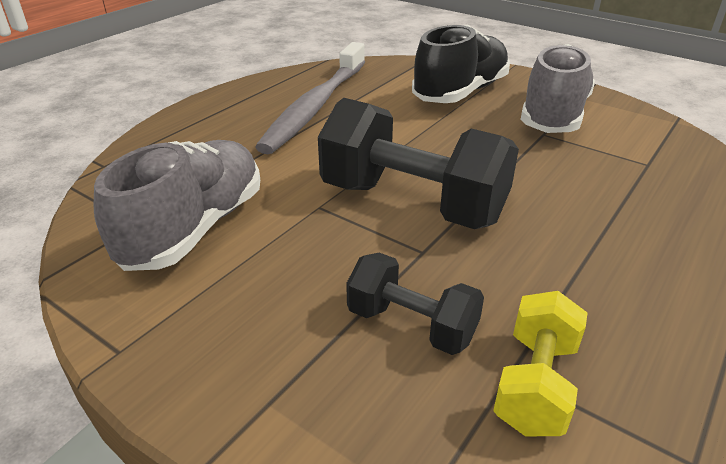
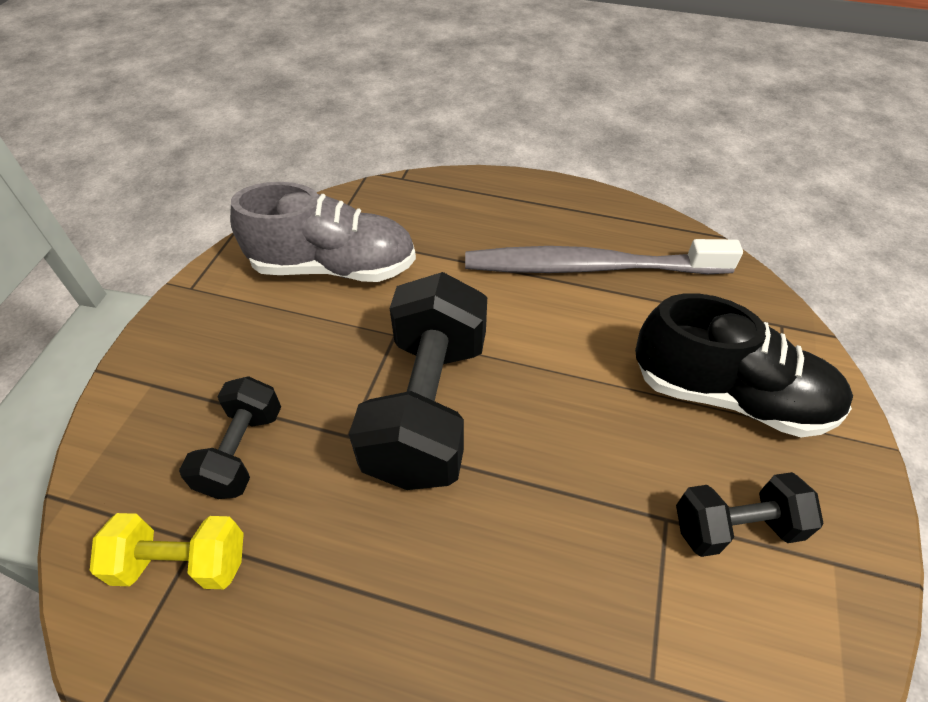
camera: 70 degrees right, 15 degrees up
(553, 115) = (735, 527): grey shoe -> black dumbbell

